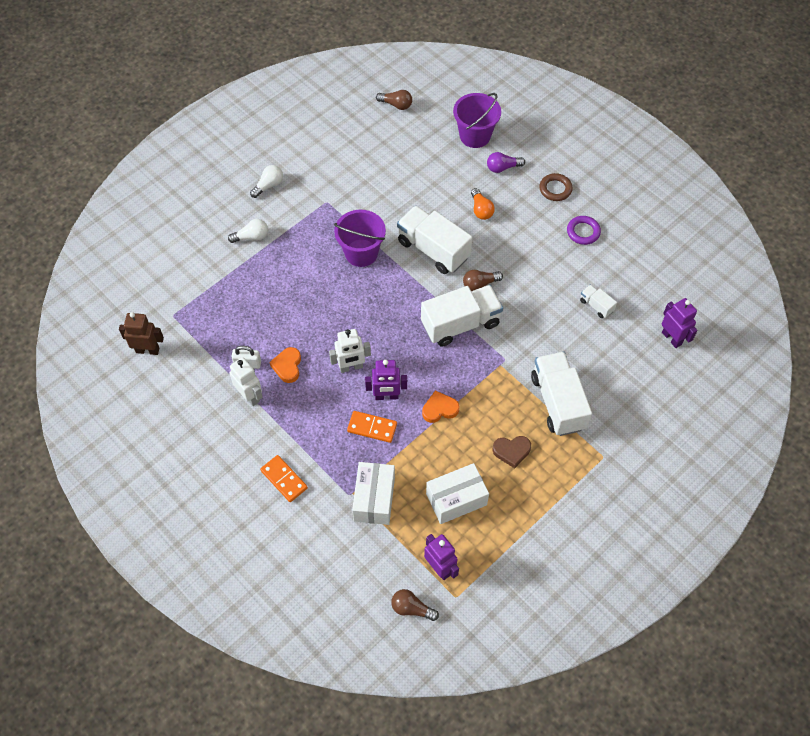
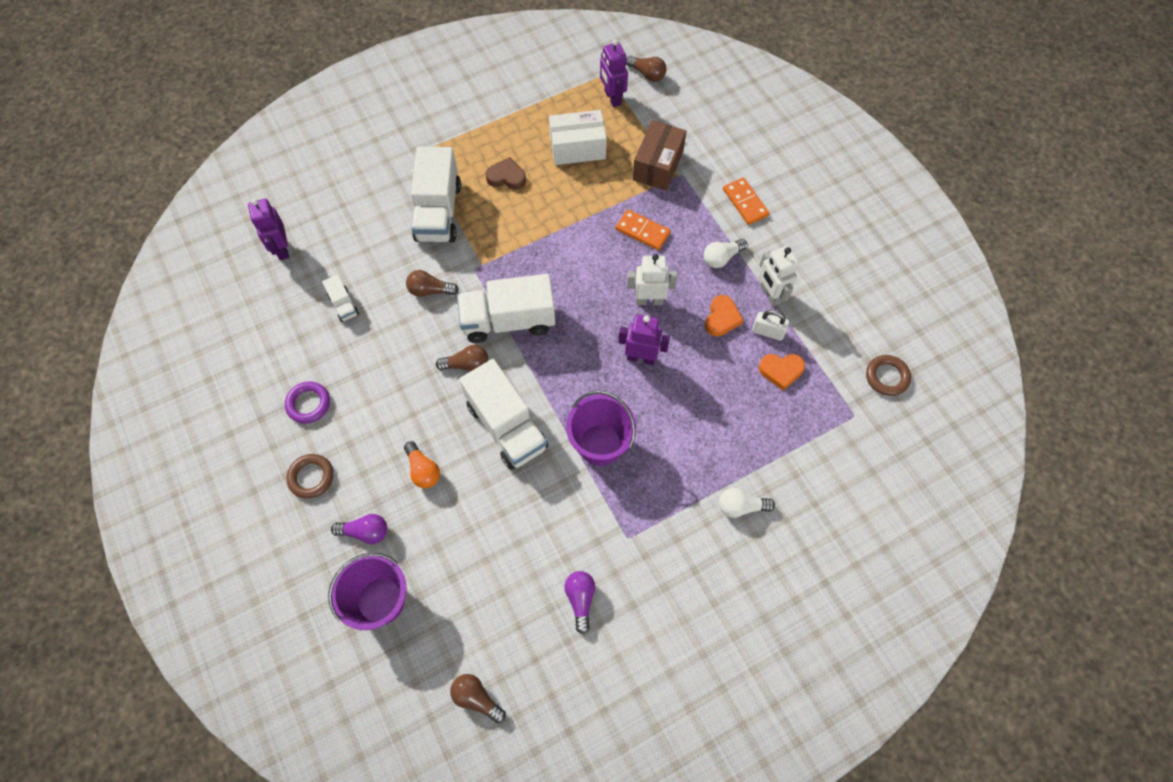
camera: 165 degrees left, 5 degrees up
(147, 350) = (886, 377): brown robot -> brown ring
(268, 185) = (705, 588): white light bulb -> white light bulb (721, 258)
(348, 163) = (580, 599): none -> purple light bulb
(374, 499) = (658, 165): white box -> brown box
(386, 396) = (618, 259): purple robot -> purple robot (641, 358)
(439, 409) = (565, 233): orange heart -> orange heart (781, 371)
(481, 210) = (423, 470): orange light bulb -> orange light bulb turned 150 degrees clockwise
(533, 333) = (430, 290): none -> brown light bulb

